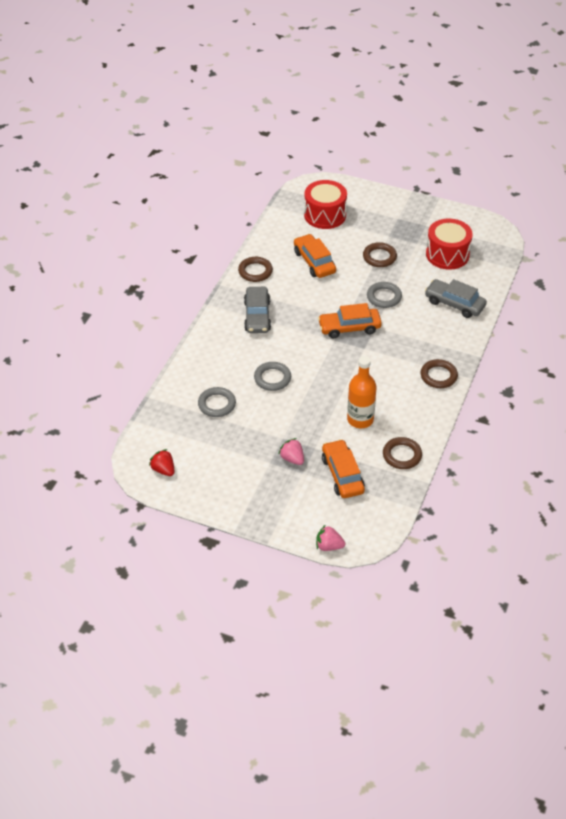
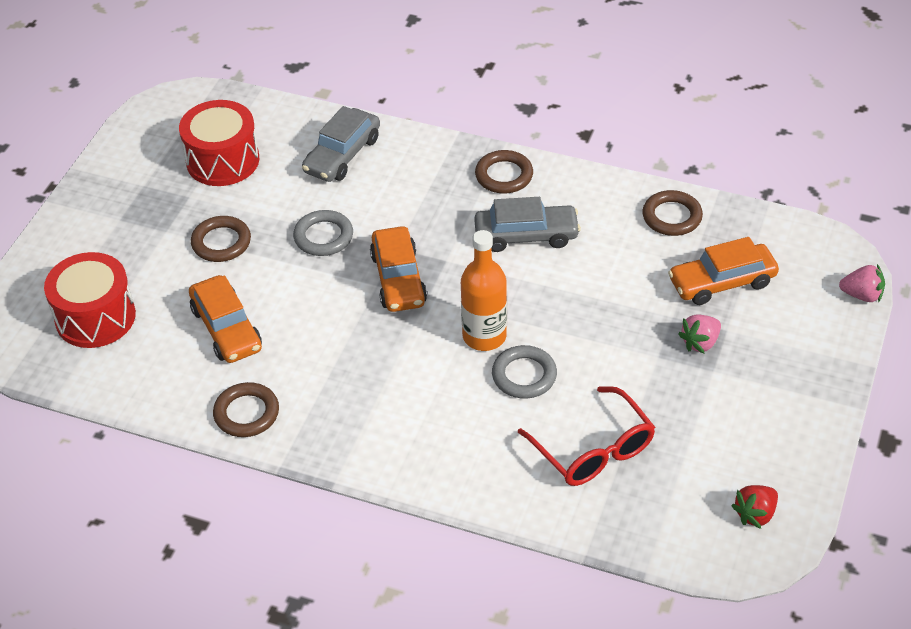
camera: 90 degrees left, 0 degrees up
(217, 404) = (593, 449): grey ring -> red glasses
(257, 316) = (368, 404): grey car -> grey car (526, 235)
(314, 262) = (226, 329): orange car -> orange car turned 90 degrees counterclockwise
(329, 546) = (862, 295): pink strawberry -> pink strawberry turned 90 degrees counterclockwise
(360, 419) = (605, 263): orange bottle -> orange bottle (484, 336)

